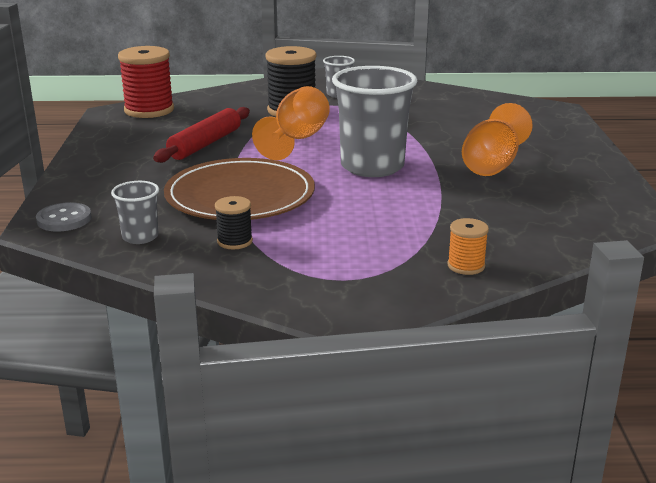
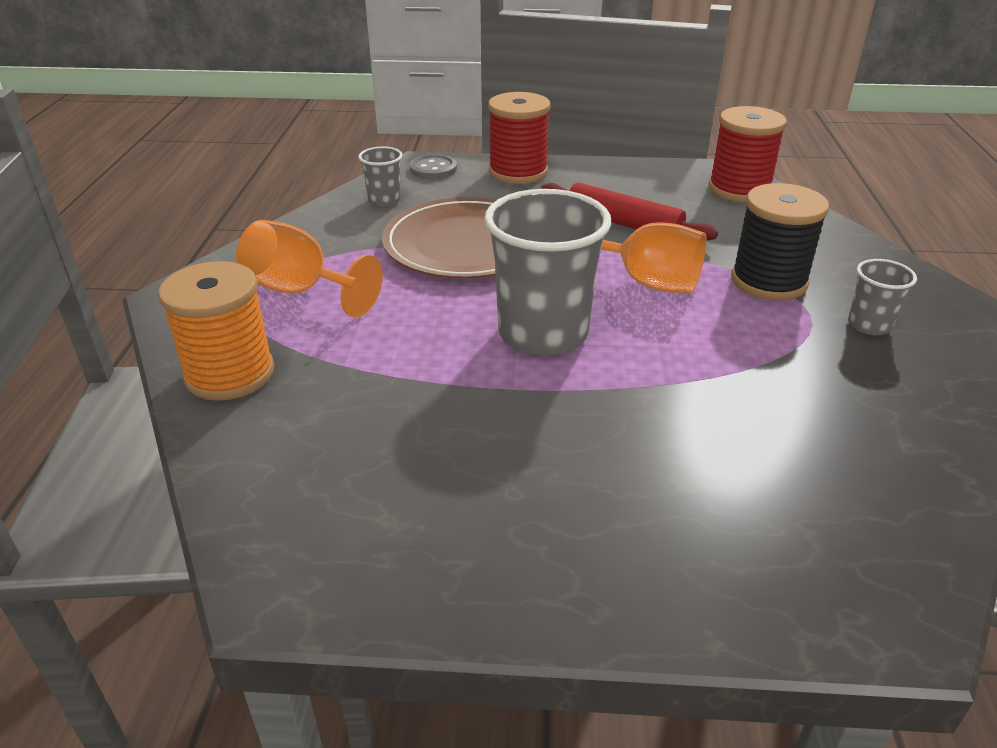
camera: 95 degrees right, 10 degrees up
(87, 181) = (518, 172): none -> red spool
(234, 241) = (356, 242): black spool -> none
(466, 266) = (230, 374): orange spool -> orange spool, size x1.96
(492, 165) = (542, 450): orange goblet -> orange goblet (301, 291)

